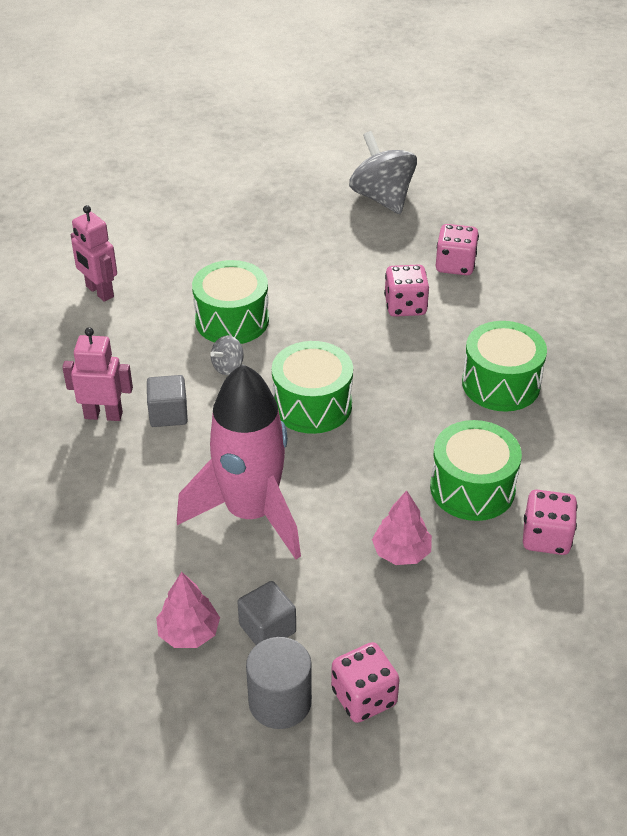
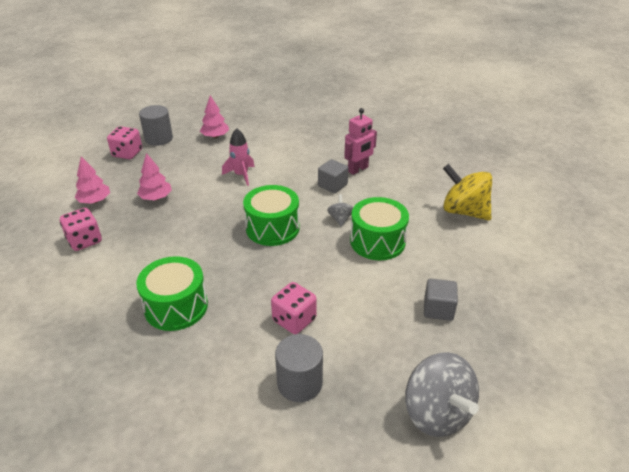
camera: 135 degrees right, 5 degrees down
(99, 292) = (464, 211): pink robot -> yellow spinning top
(251, 512) = (241, 175): pink rocket -> pink rocket, size x0.48
(267, 628) = (187, 151): grey cube -> grey cube (438, 309)
(382, 198) = (437, 413): grey spinning top -> grey spinning top turned 45 degrees clockwise
(455, 265) = (299, 383): pink dice -> grey cylinder
(472, 488) = (144, 240): green drum -> none
(490, 608) = (95, 201): none -> pink tree

